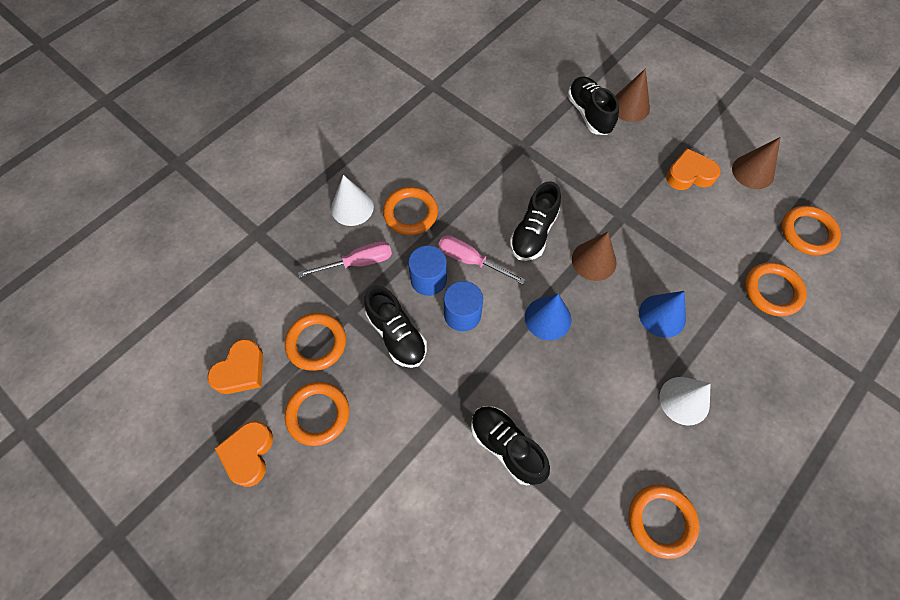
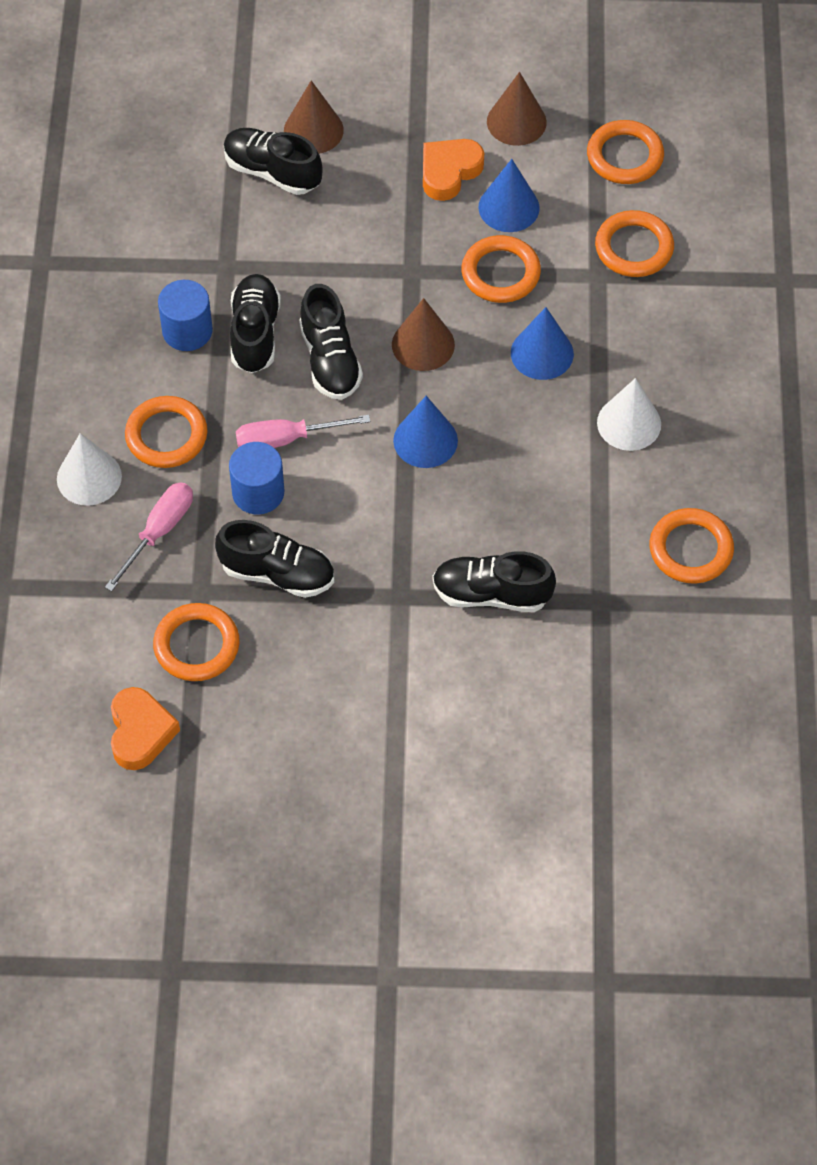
camera: 40 degrees left, 5 degrees down
(248, 454) = (233, 797): orange heart -> none
(318, 414) = (269, 708): orange ring -> orange ring (500, 273)
(462, 314) = (330, 502): blue cylinder -> blue cylinder (187, 331)
(505, 191) = (255, 333): none -> black shoe
(710, 216) = (509, 207): none -> blue cone

